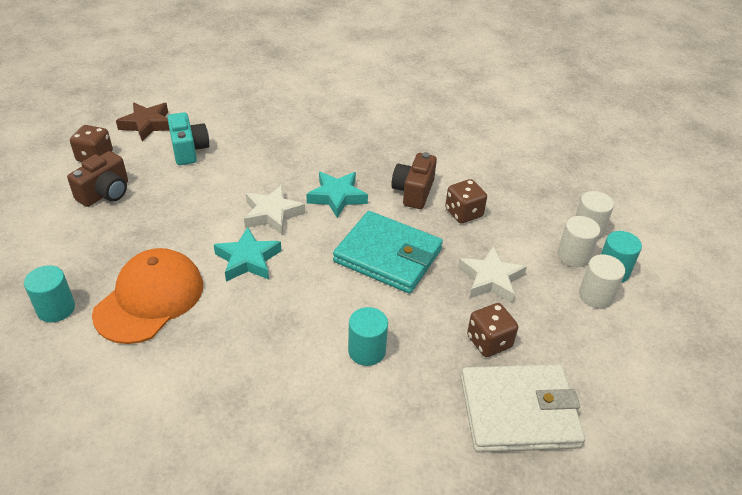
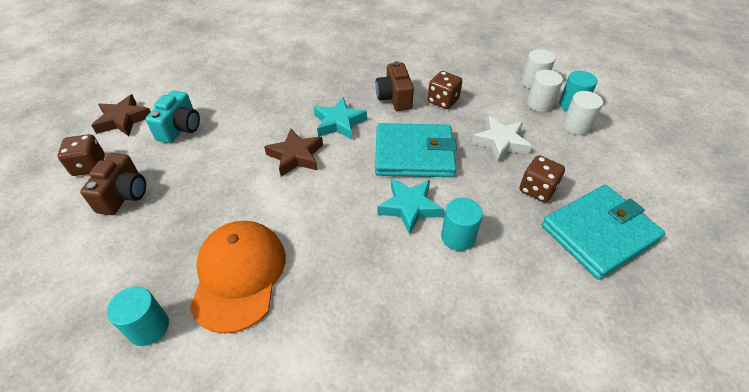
camera: 25 degrees left, 5 degrees up
(189, 150) = (180, 128): turquoise camera -> turquoise camera turned 60 degrees clockwise
(248, 260) = (304, 202): turquoise star -> turquoise star (409, 207)
(272, 214) = (296, 156): white star -> brown star
(518, 411) = (599, 233): white wallet -> turquoise wallet

